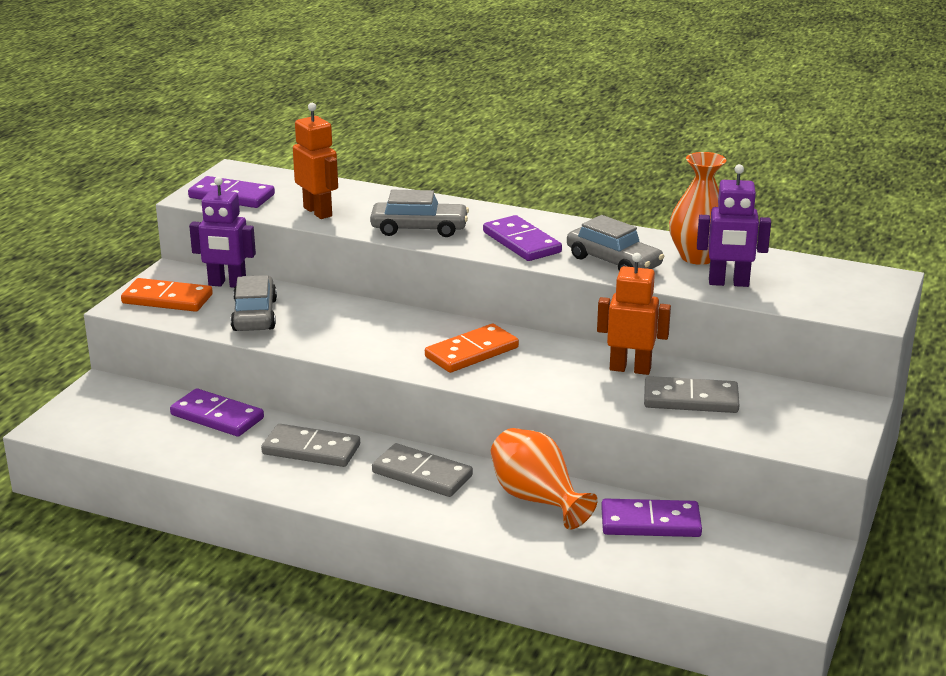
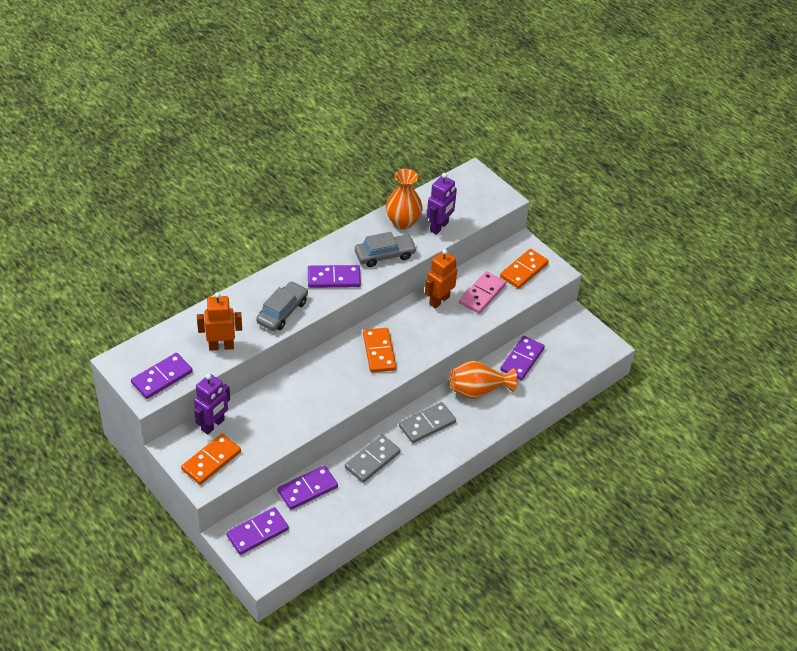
camera: 65 degrees left, 20 degrees up
(116, 404) = (257, 532): none -> purple domino
(255, 315) = (265, 426): grey car -> none
(690, 399) = (482, 294): grey domino -> pink domino
(794, 421) = (524, 270): none -> orange domino

